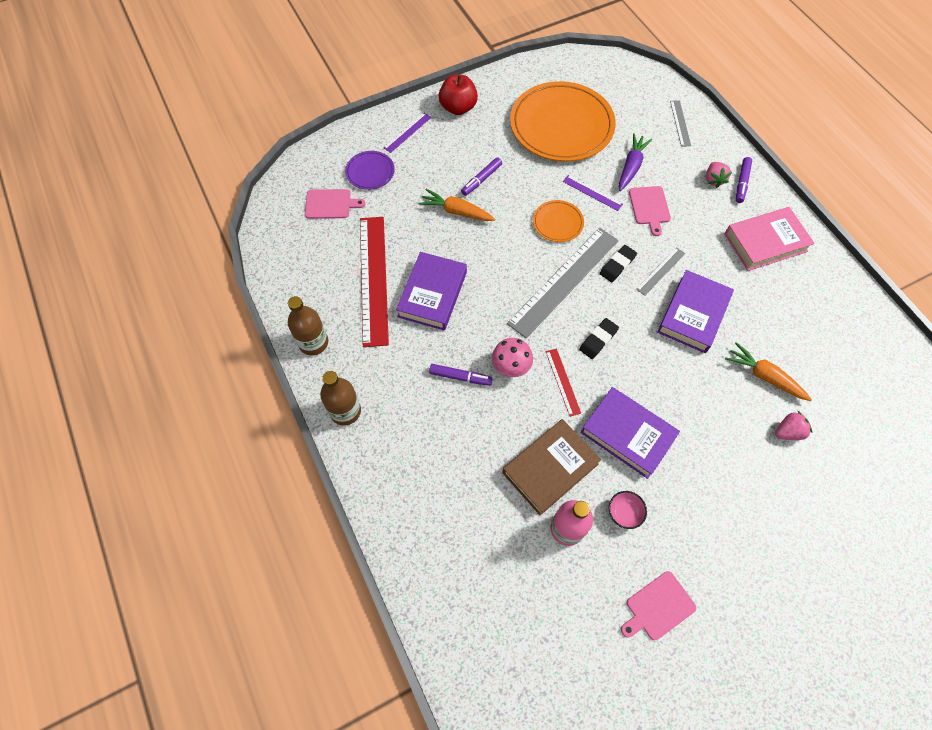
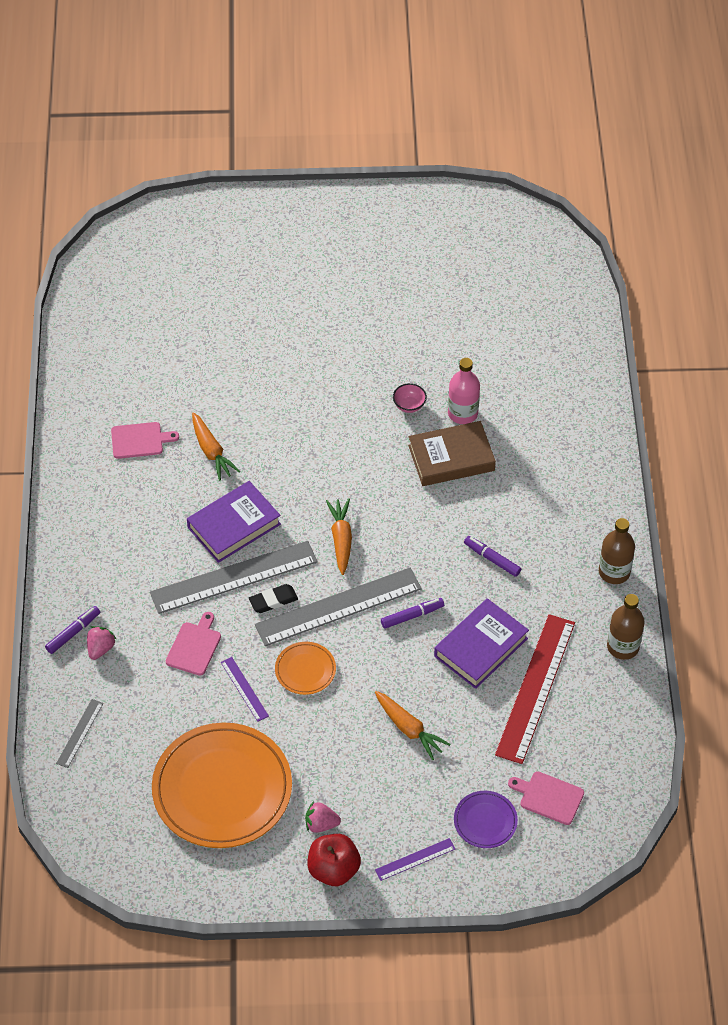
camera: 155 degrees left, 10 degrees down
(481, 180) = (359, 756): purple marker -> purple marker (412, 616)
(511, 367) = (439, 549): pink mushroom -> none
(562, 382) = (398, 518): red ruler -> none
(598, 340) = (341, 539): black eraser -> orange carrot
(627, 434) = (367, 456): purple book -> none
(631, 167) = (179, 701): purple carrot -> none
(658, 607) = (423, 342): pink cutting board -> pink cutting board (140, 440)
(660, 271) = (234, 577): grey ruler -> grey ruler, size x2.20
(765, 242) = (105, 562): pink book -> none
(788, 432) = (228, 405): pink strawberry -> pink strawberry (321, 824)

